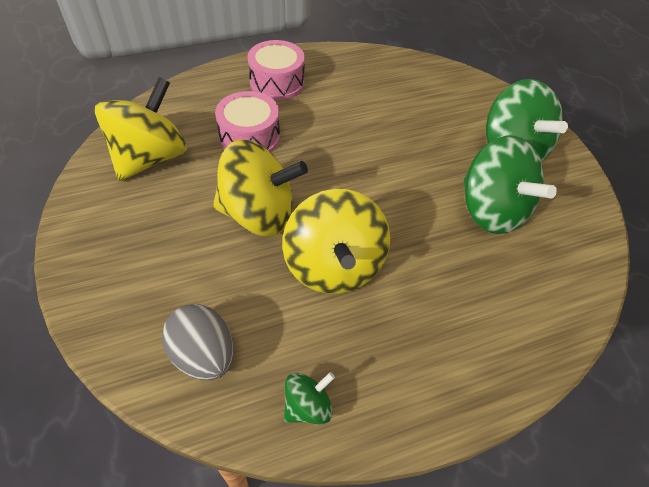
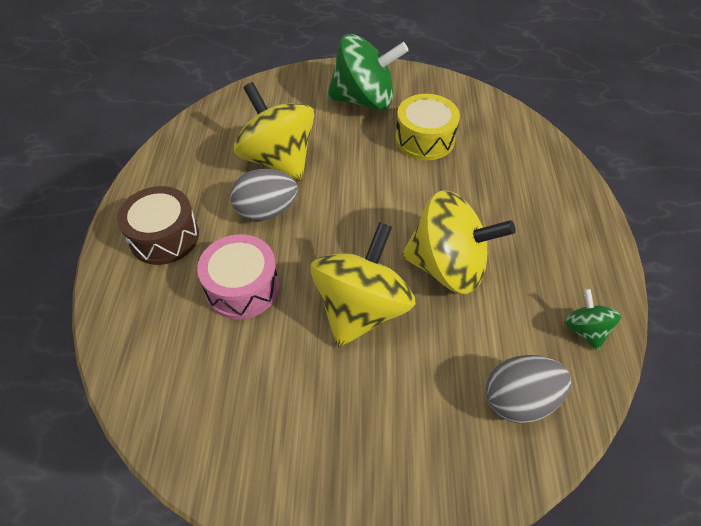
camera: 65 degrees left, 0 degrees up
(150, 157) = (223, 400): yellow spinning top -> yellow spinning top (278, 160)
(277, 82) = (164, 237): pink drum -> brown drum
(332, 127) = (266, 211): none -> grey egg
(491, 210) = (424, 139): green spinning top -> yellow drum

